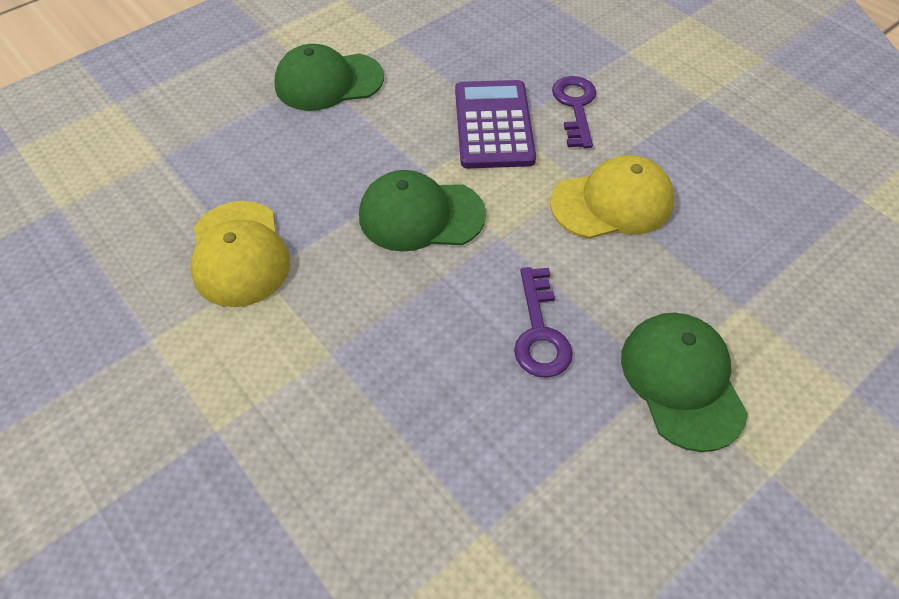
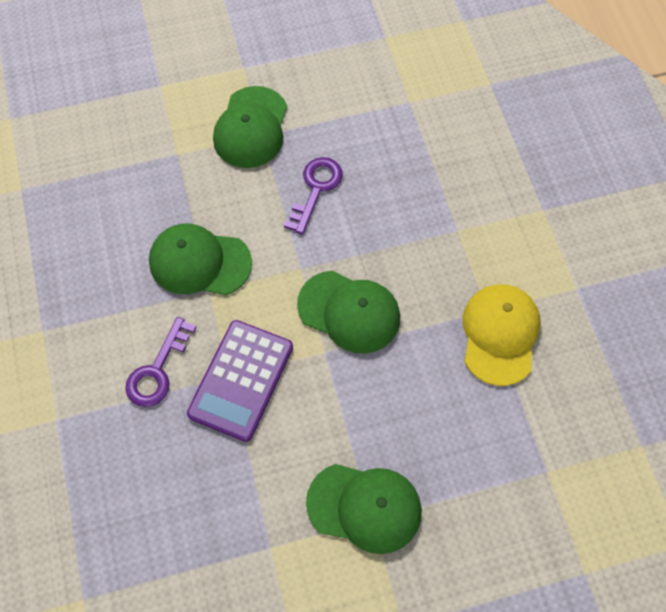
camera: 155 degrees left, 10 degrees up
(612, 202) = (199, 262): yellow cap -> green cap

